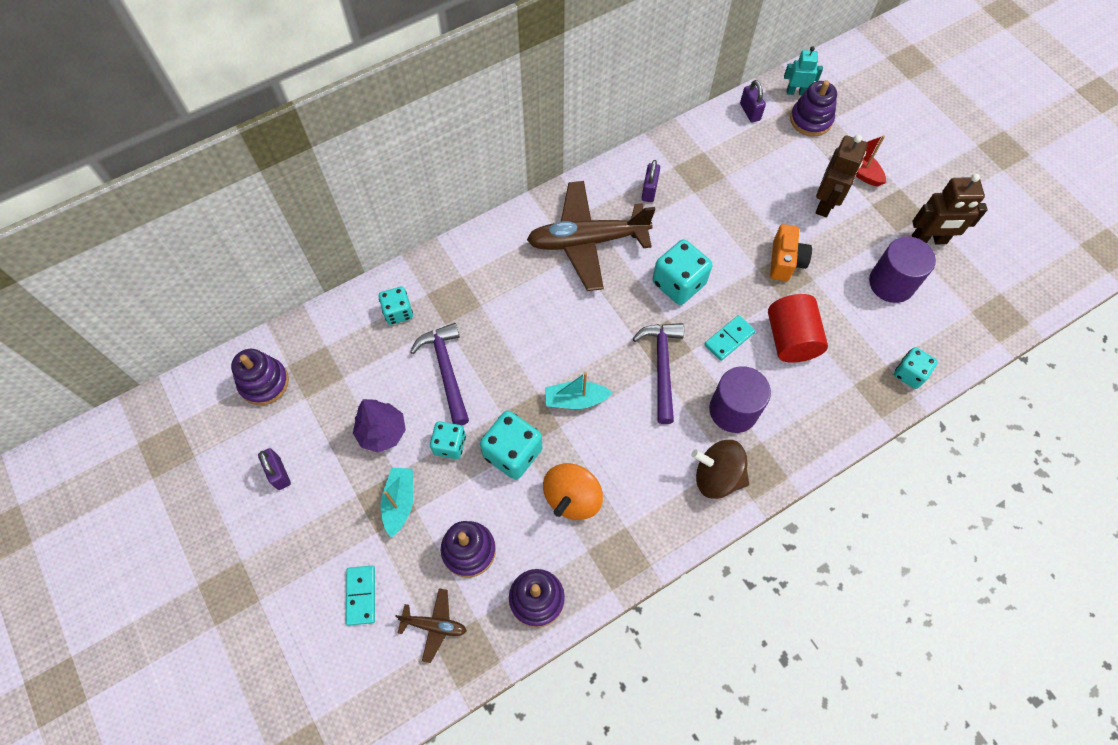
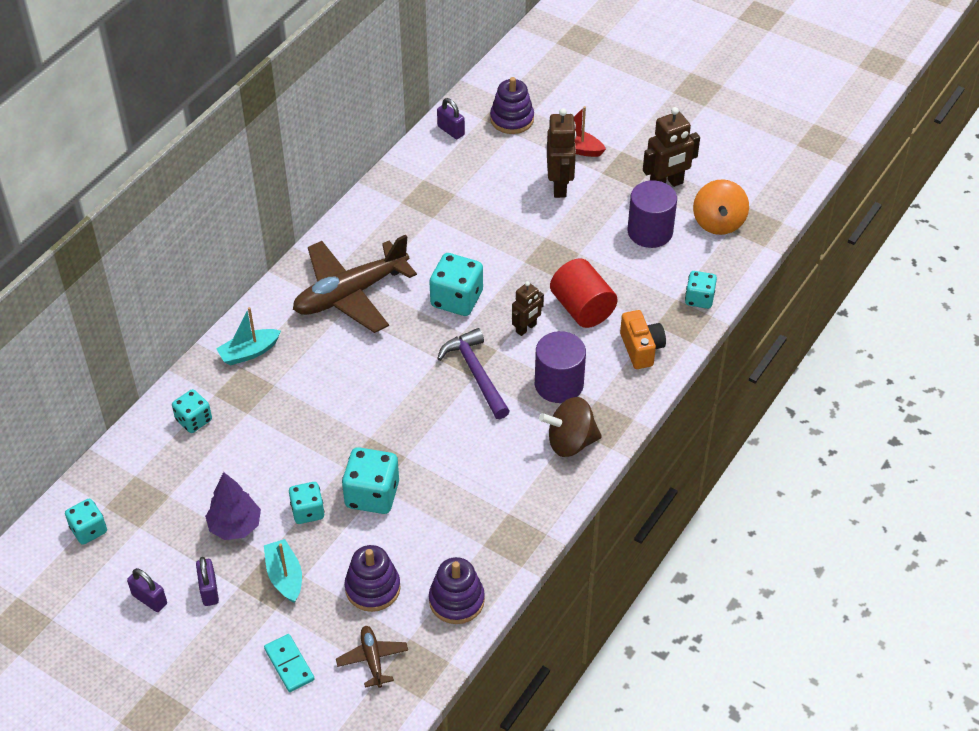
camera: 25 degrees left, 15 degrees down
(264, 383) = (89, 530): purple stacking toy -> turquoise dice
(434, 625) = (372, 659): brown plane -> brown plane turned 90 degrees counterclockwise
(446, 370) = (270, 452): purple hammer -> none
(572, 498) = (447, 509): orange spinning top -> orange spinning top (718, 222)
(575, 400) = (409, 429): turquoise boat -> turquoise boat (249, 352)
(649, 190) = (388, 230): purple padlock -> purple padlock (209, 590)
(729, 339) = (526, 328): turquoise domino -> brown robot
(785, 261) = (546, 247): orange camera -> orange camera (641, 349)
(796, 92) = (486, 99): turquoise robot -> none

